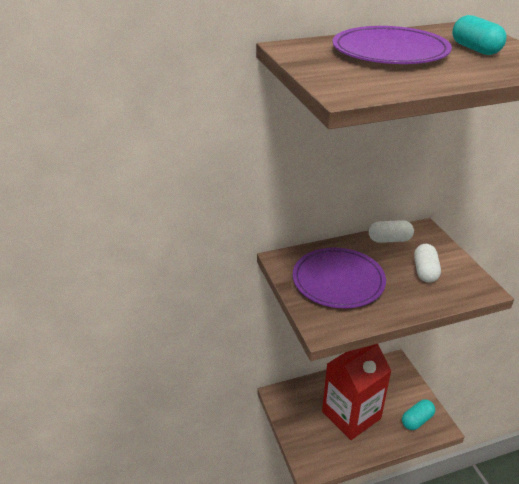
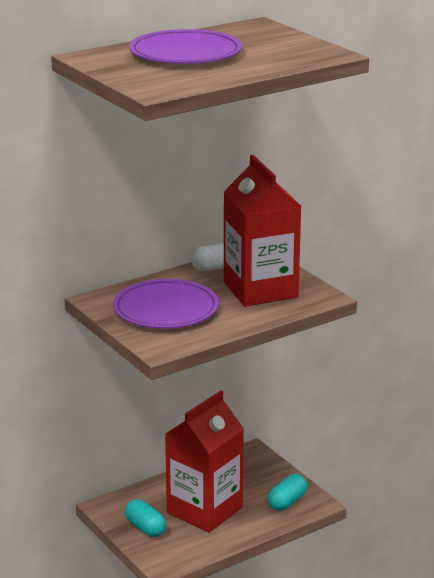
camera: 15 degrees left, 10 degrees down
(425, 271) = (260, 290): white capsule -> red carton
(475, 49) = (265, 45): turquoise capsule -> turquoise capsule (145, 528)

